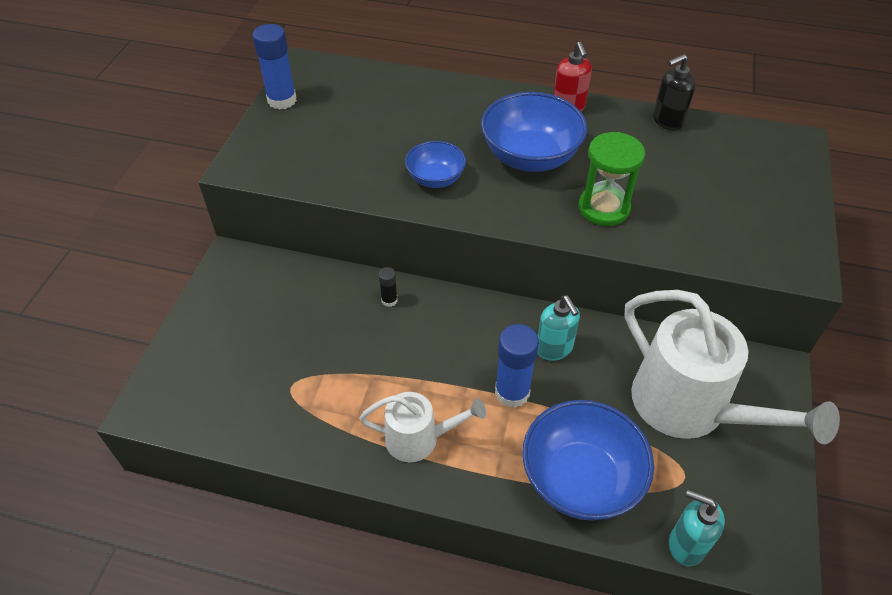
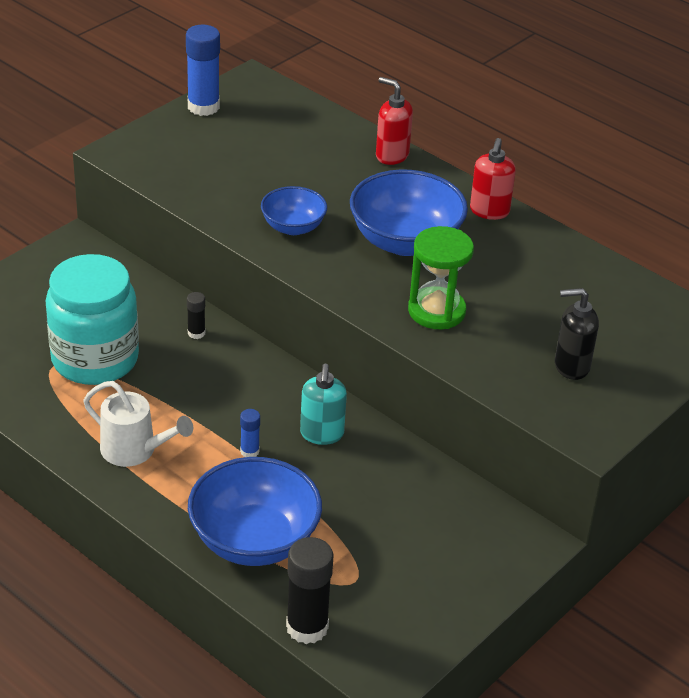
camera: 25 degrees right, 10 degrees down
(323, 363) = (95, 359): none -> turquoise jar
(460, 89) = (391, 155): none -> red soap dispenser
(512, 392) = (249, 451): blue glue stick -> blue glue stick, size x0.50
(667, 121) = (585, 260): black soap dispenser -> black soap dispenser (571, 366)
(686, 545) = (307, 627): turquoise soap dispenser -> black glue stick
(689, 407) = (412, 533): white watering can -> none

